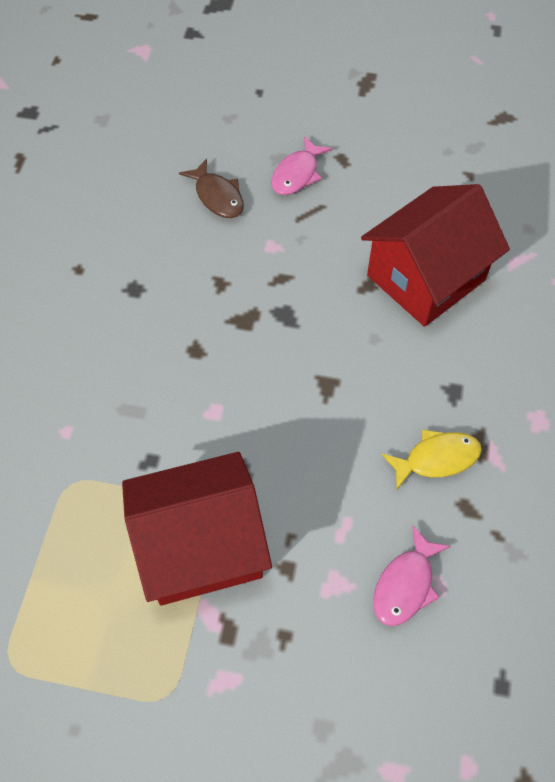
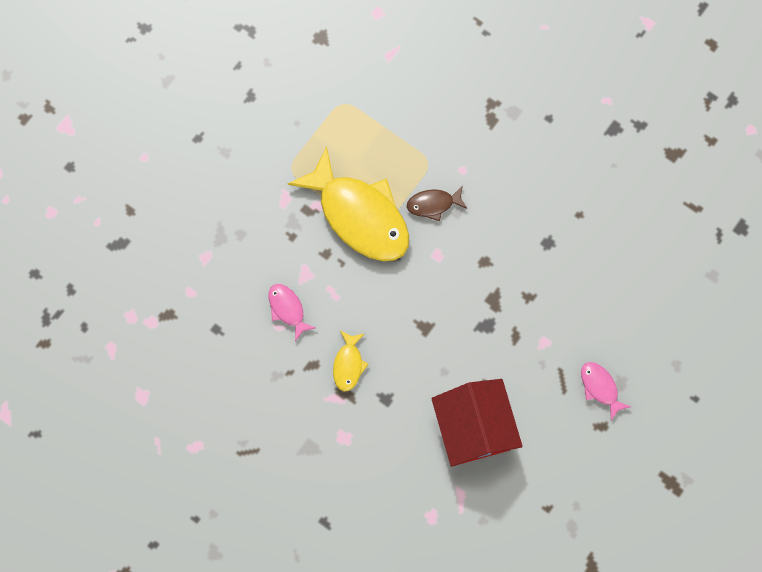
camera: 115 degrees right, 15 degrees up
(200, 546) = (359, 215): red house -> yellow fish
(217, 196) = (603, 325): brown fish -> brown fish (433, 204)

